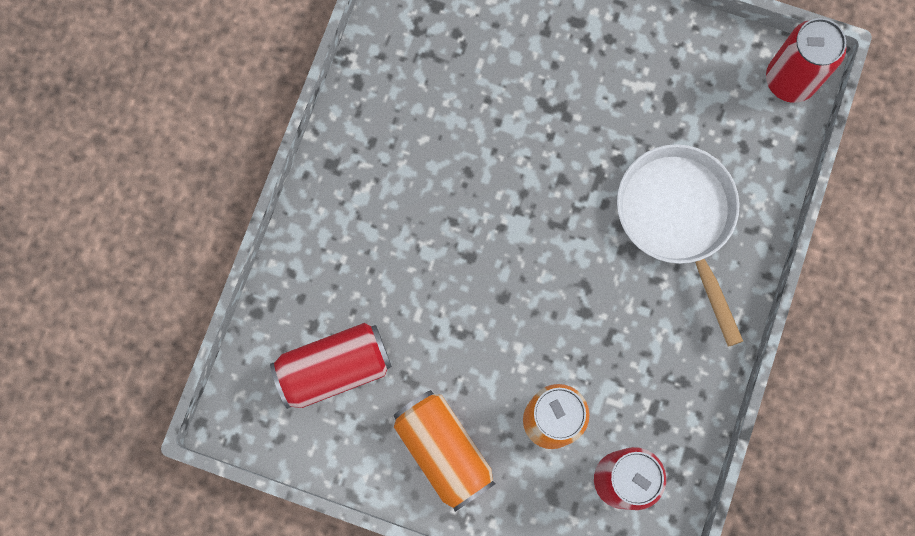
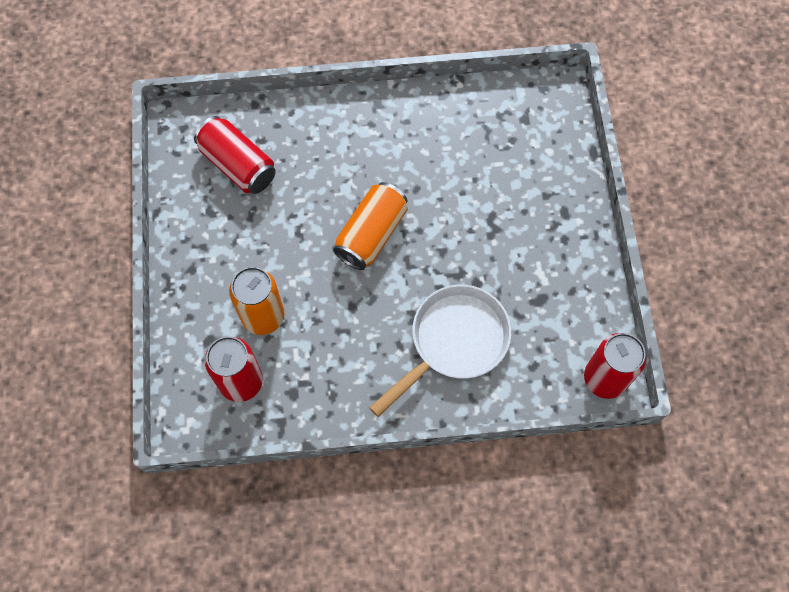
camera: 65 degrees right, 10 degrees down
(444, 450) = (211, 256): orange can -> orange can (371, 234)

